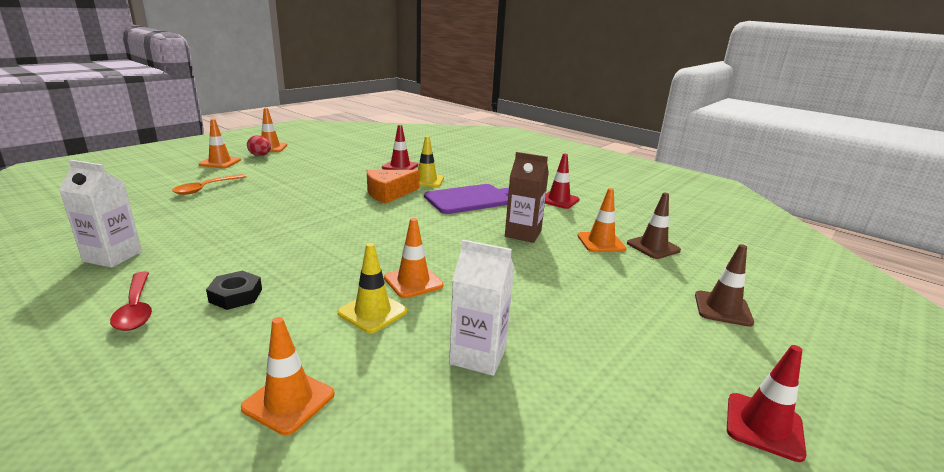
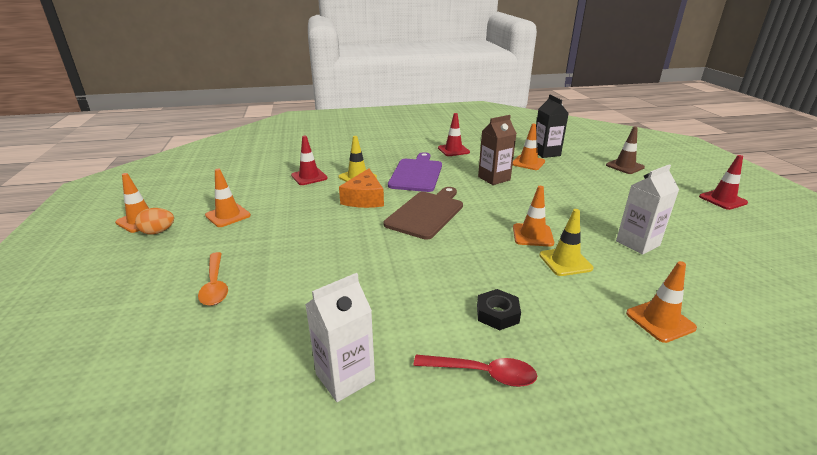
camera: 50 degrees left, 5 degrees up
(220, 162) = (137, 261): orange traffic cone -> orange traffic cone (228, 215)
(260, 155) = (158, 232): red egg -> orange egg
(394, 222) = (426, 213): none -> brown cutting board
(653, 247) = (546, 153): brown traffic cone -> black carton

